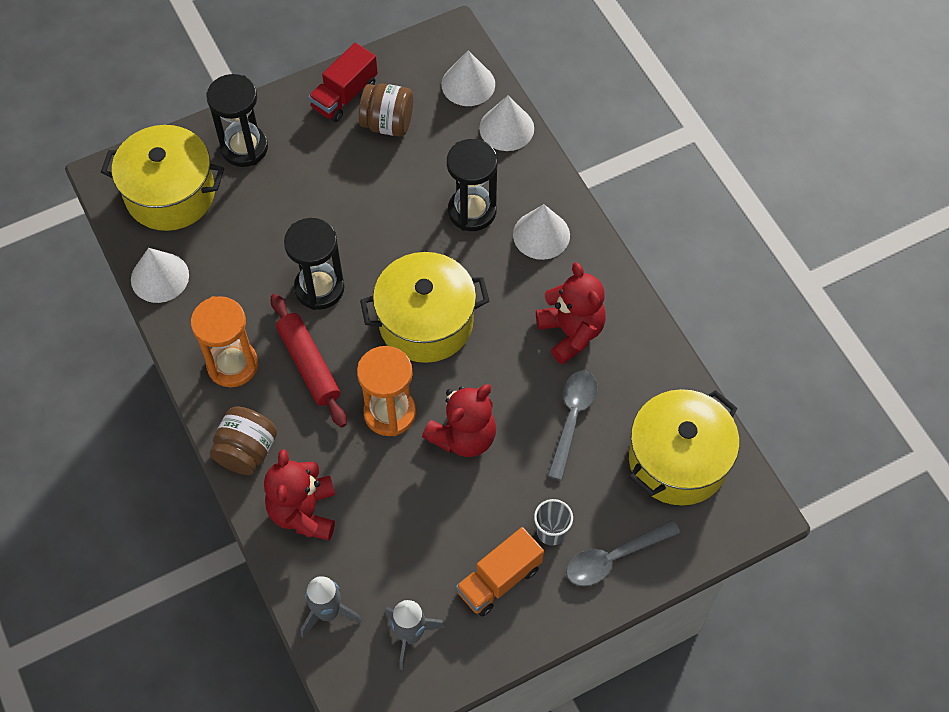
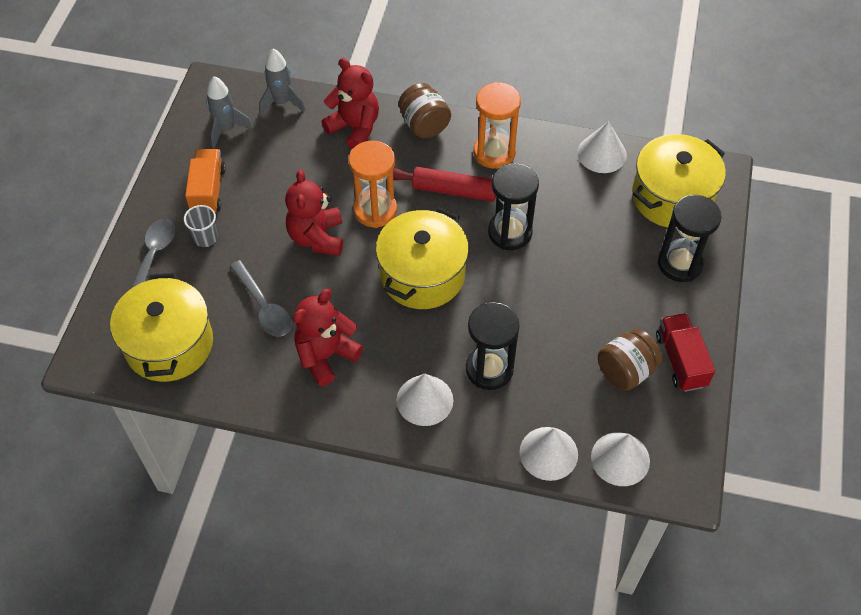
camera: 130 degrees right, 5 degrees down
(571, 332) = (326, 356): red teddy bear -> red teddy bear turned 120 degrees clockwise

